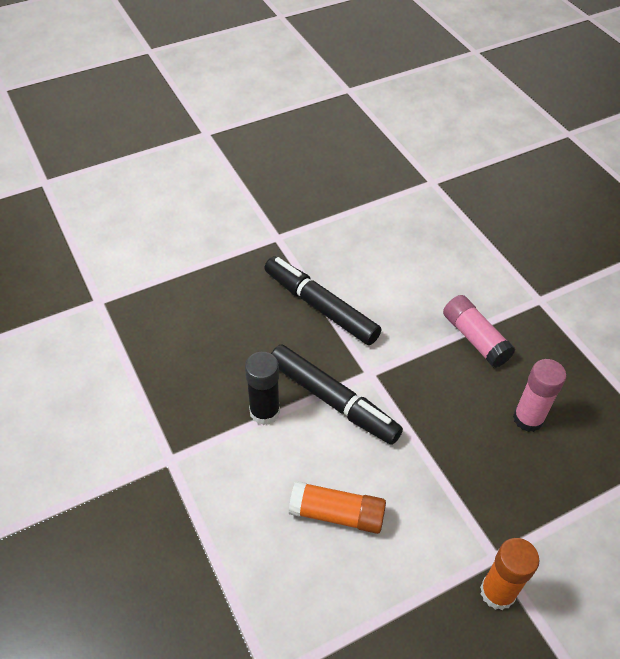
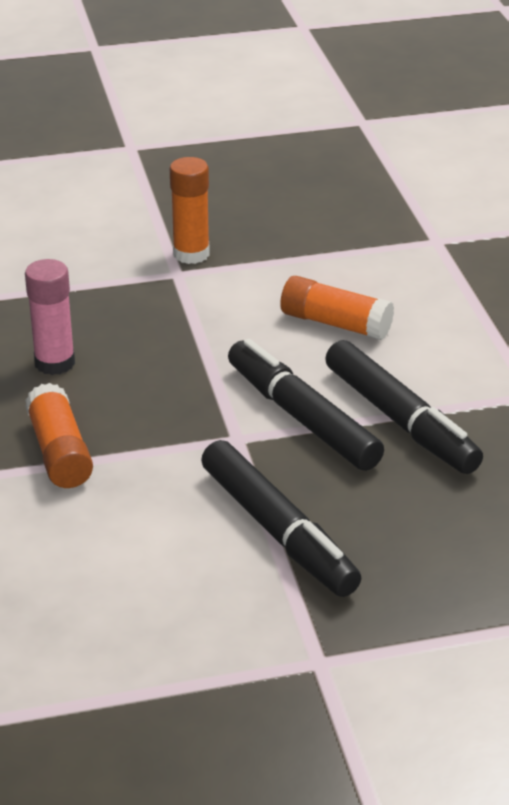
camera: 165 degrees left, 15 degrees down
(264, 412) = (400, 420): black glue stick -> black marker
(475, 339) = (59, 452): pink glue stick -> orange glue stick

